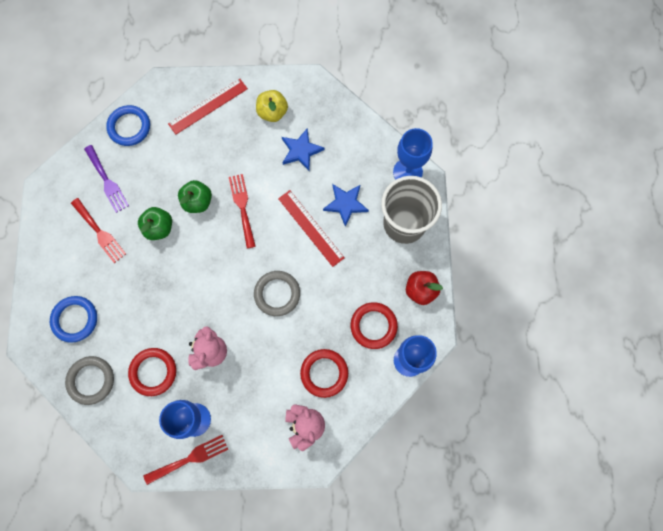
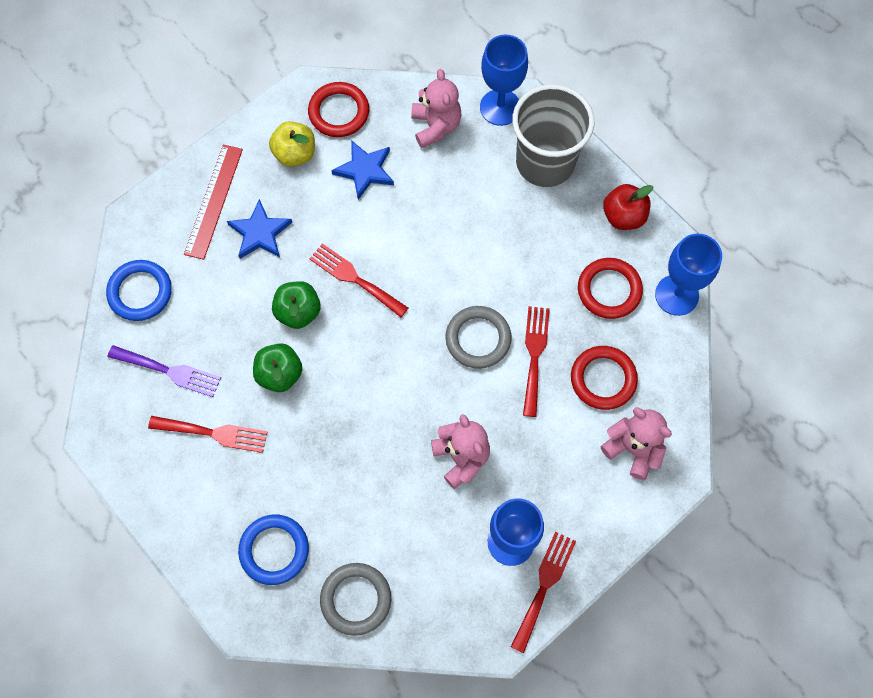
camera: 40 degrees left, 5 degrees down
(153, 372) = (418, 531): red ring -> red ring (339, 112)
(299, 328) = (534, 355): none -> red fork
(311, 228) = (450, 242): red ruler -> none
(345, 204) = (465, 189): blue star -> blue star (260, 233)
(362, 155) = (436, 126): none -> pink teddy bear

